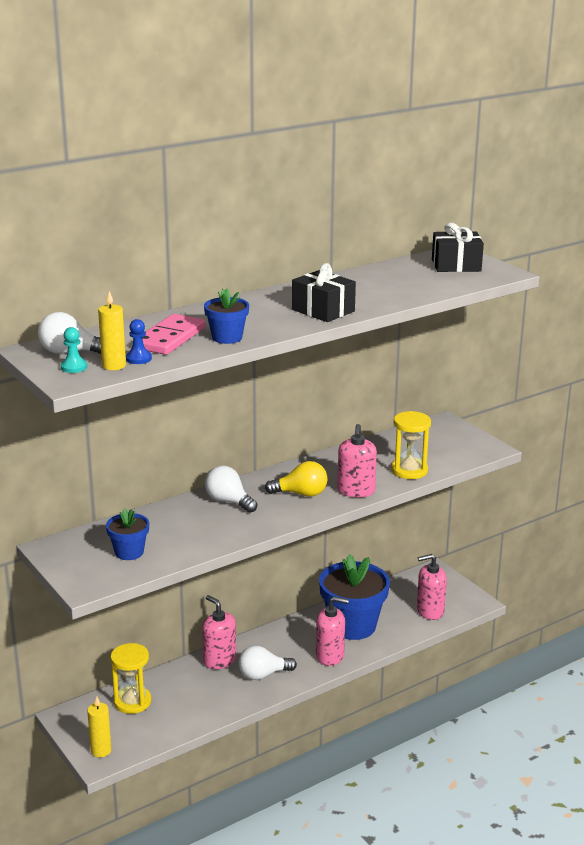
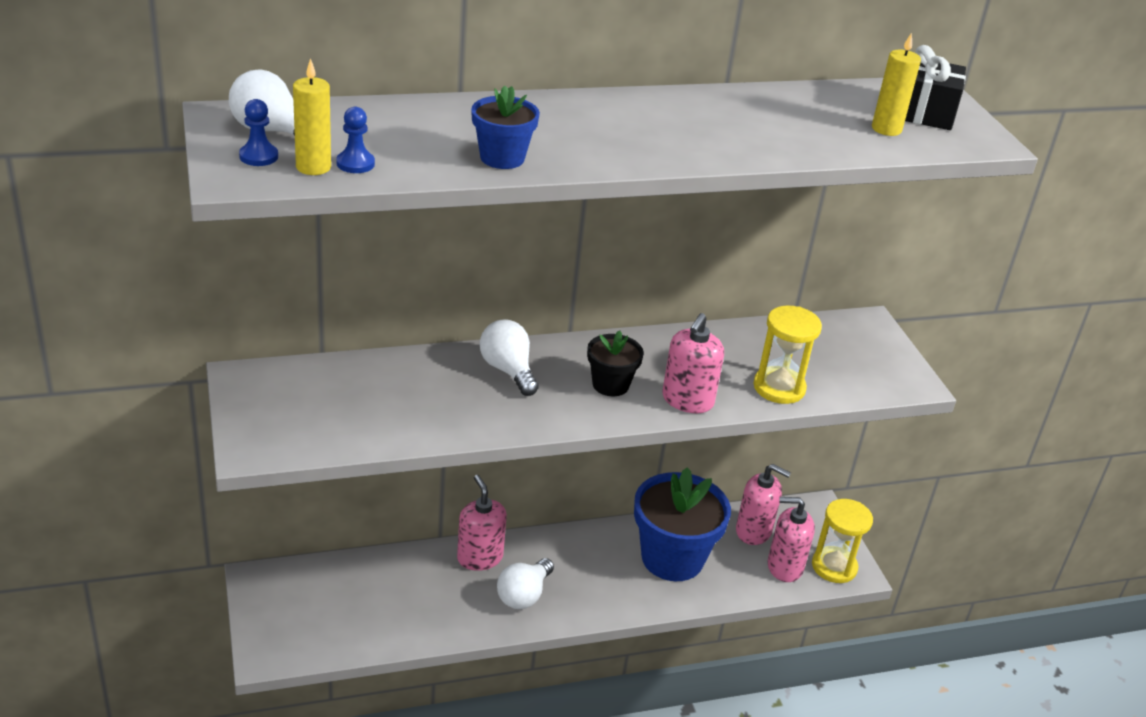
camera: 15 degrees right, 10 degrees up
(74, 367) = (258, 156): turquoise pawn -> blue pawn
(101, 750) = (274, 641): yellow candle -> yellow candle (886, 129)
(129, 552) = (336, 413): blue flower pot -> none
(132, 702) = (346, 584): yellow hourglass -> yellow hourglass (834, 567)
(170, 338) = (423, 140): pink domino -> none
(263, 675) = (523, 595): white light bulb -> white light bulb turned 60 degrees counterclockwise
(301, 494) = (610, 385): yellow light bulb -> black flower pot
(323, 310) = (670, 144): black gift -> none
(330, 656) = (622, 594): pink soap dispenser -> pink soap dispenser (753, 531)

